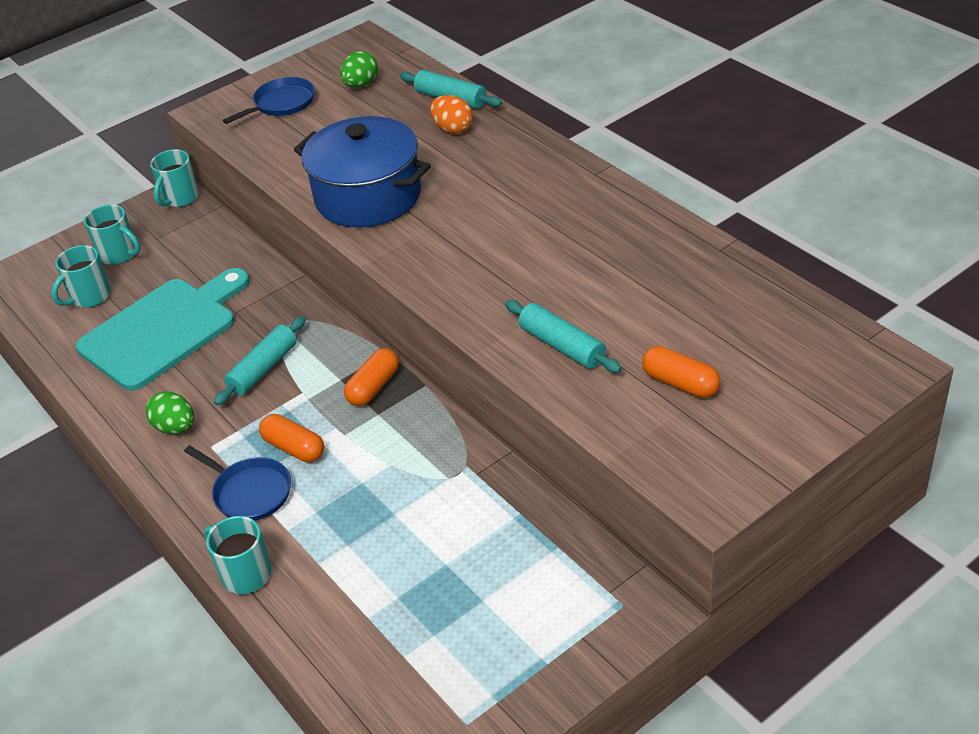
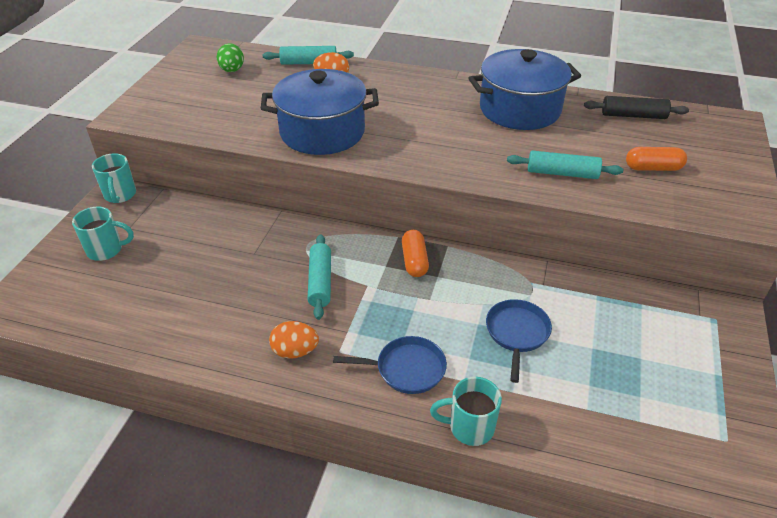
camera: 40 degrees left, 0 degrees up
(89, 297) = (111, 289): turquoise mug -> none
(163, 330) = (207, 288): turquoise cutting board -> none
(175, 427) = (295, 351): green egg -> orange egg
(282, 103) = (182, 96): blue pan -> blue pan (517, 333)
(294, 448) = (404, 324): orange capsule -> none
(618, 244) = (520, 109): none -> blue pot
(754, 305) = (633, 115): none -> black rolling pin

